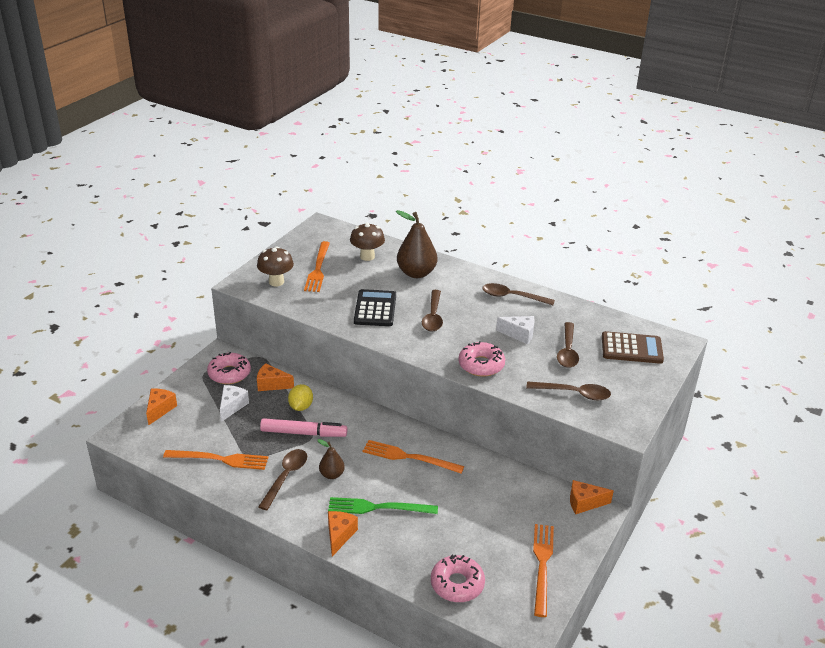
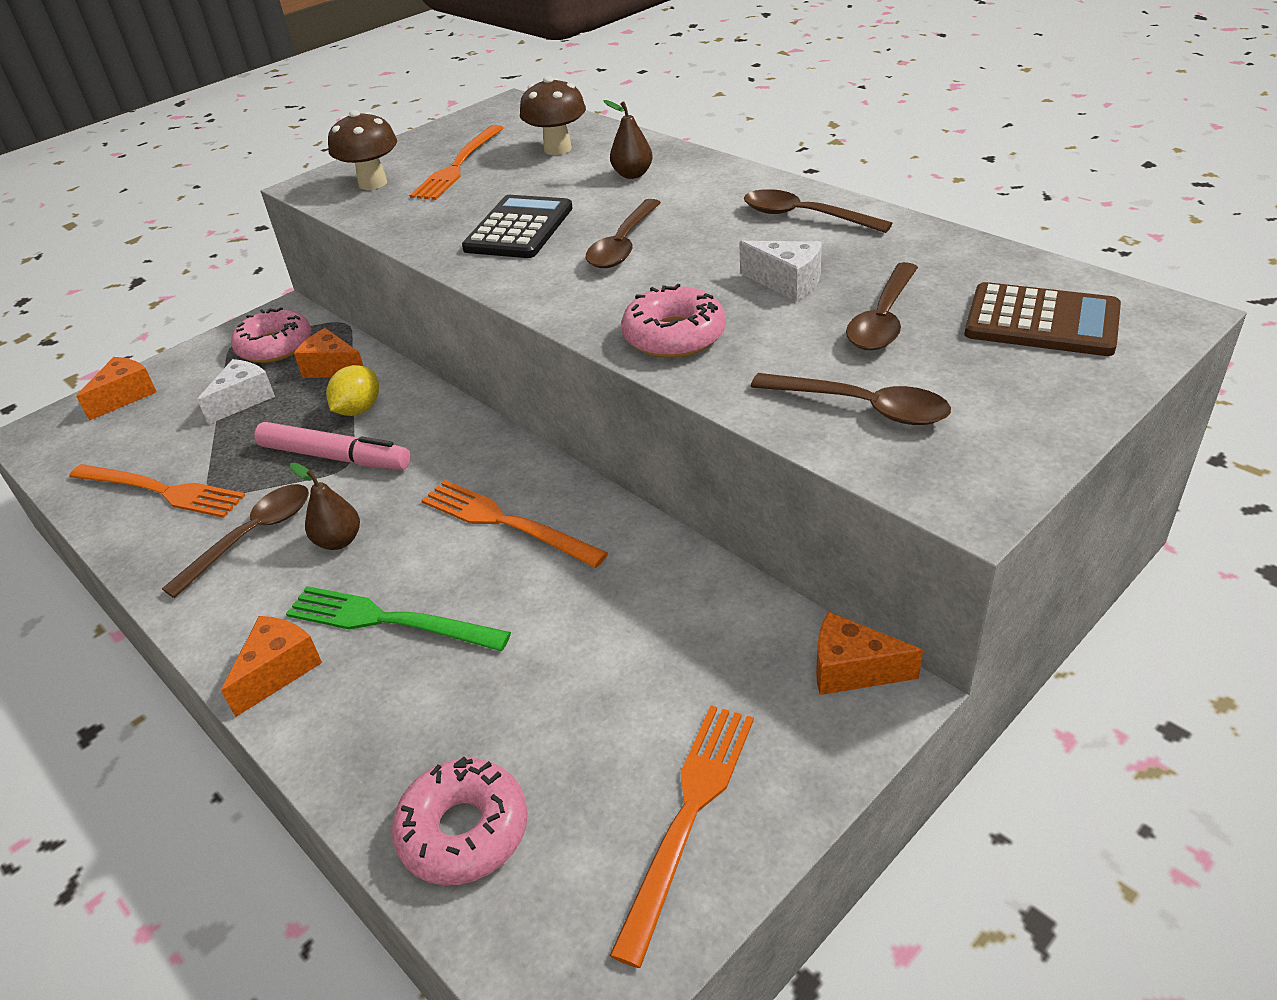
camera: 20 degrees right, 5 degrees up
(416, 273) = (632, 175): brown pear -> brown pear, size x0.54

